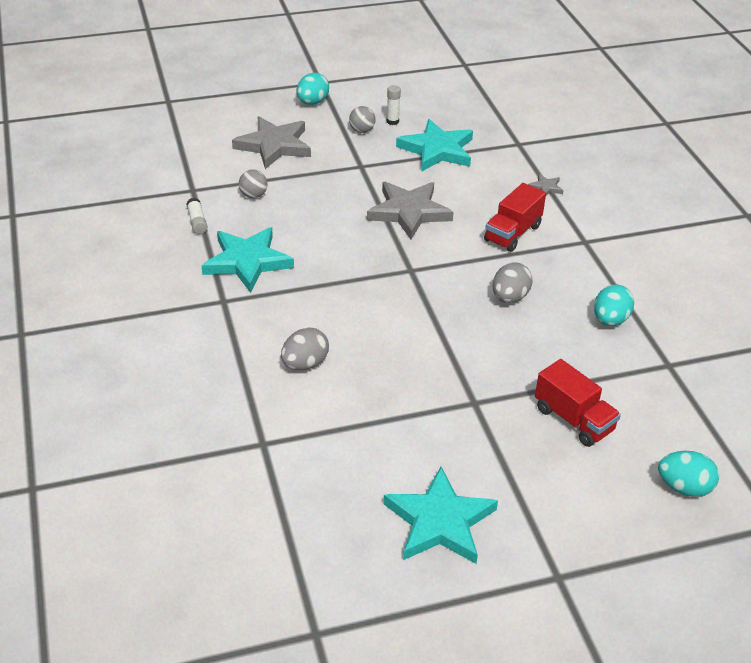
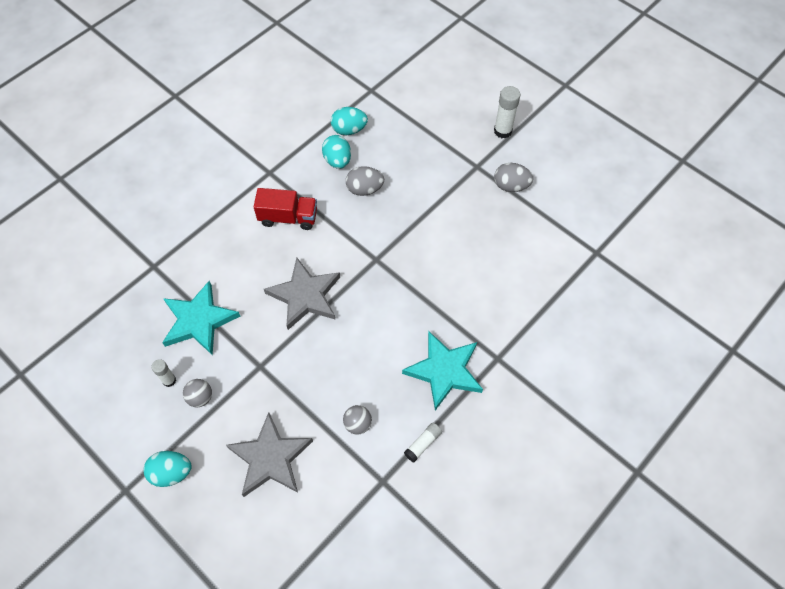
camera: 120 degrees left, 20 degrees up
(305, 364) = (517, 269): grey egg -> grey egg (511, 186)
(439, 521) = (575, 143): turquoise star -> none
(515, 456) = (502, 131): none -> white glue stick
(546, 187) = (211, 221): grey star -> none
(573, 419) = (453, 116): red truck -> none
(684, 487) = (465, 57): turquoise egg -> turquoise egg (337, 161)

